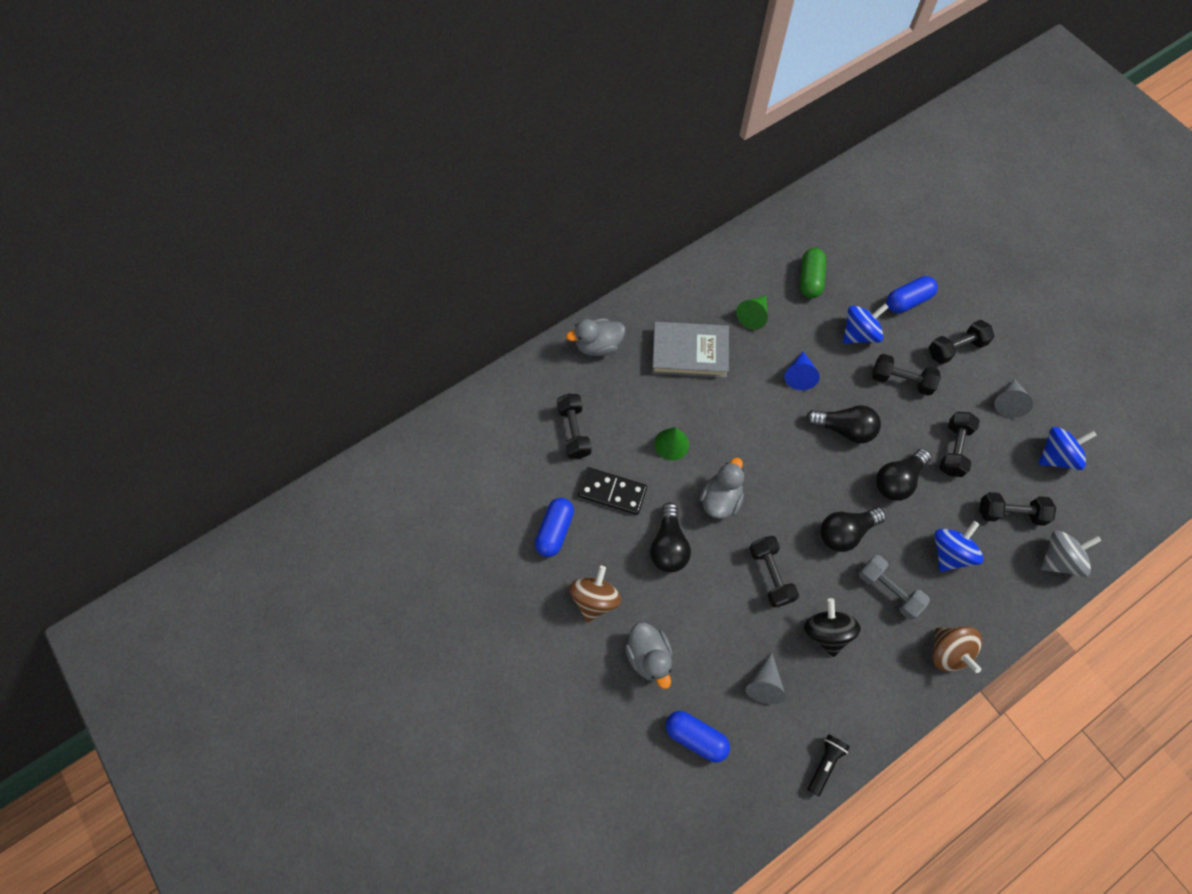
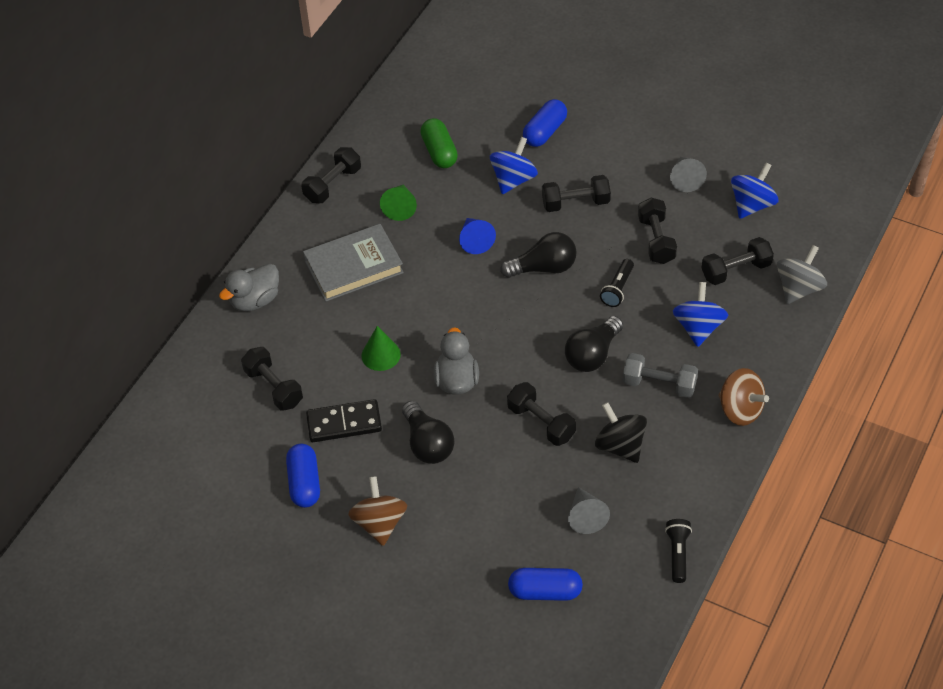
camera: 25 degrees left, 15 degrees down
(649, 656) = (462, 546): grey duck -> none
(897, 480) = (618, 289): black light bulb -> black flashlight
(956, 348) = (612, 153): black dumbbell -> black dumbbell (333, 184)

